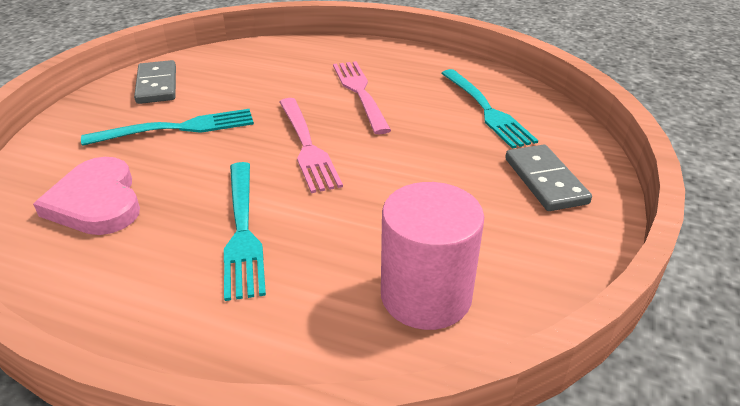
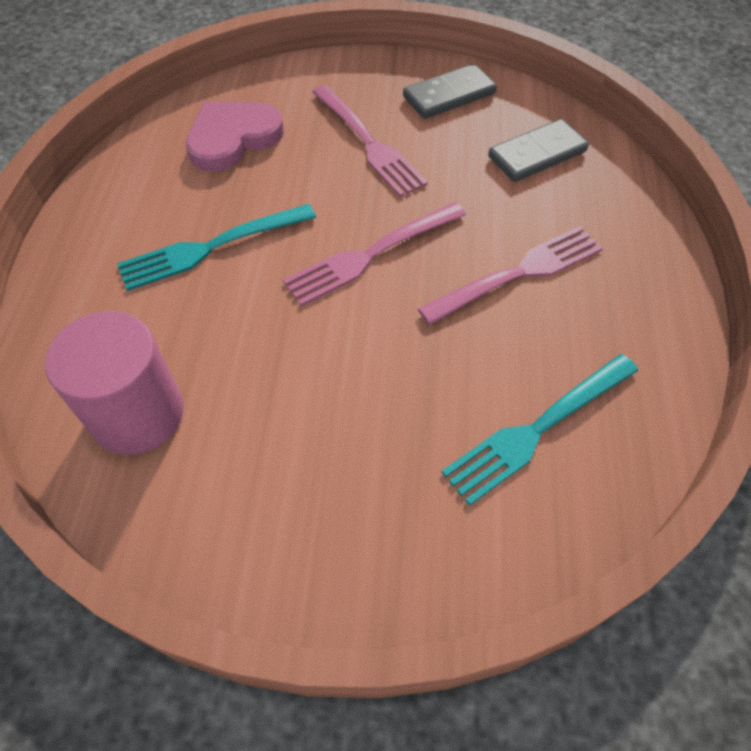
camera: 75 degrees right, 20 degrees up
(178, 128) = (369, 143): turquoise fork -> pink fork
(545, 181) = (372, 520): grey domino -> grey domino (537, 154)

